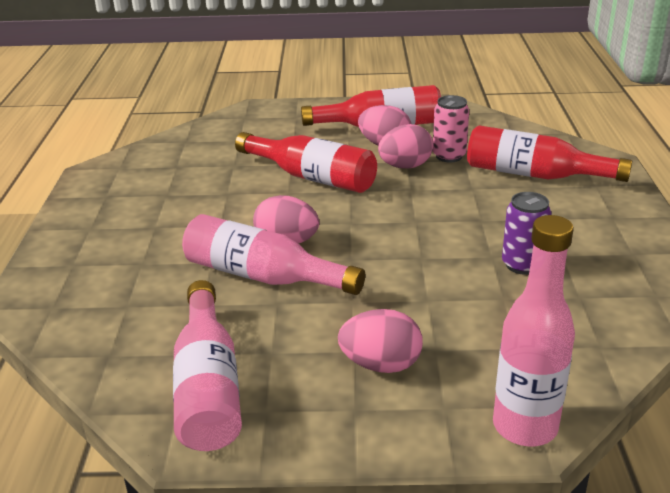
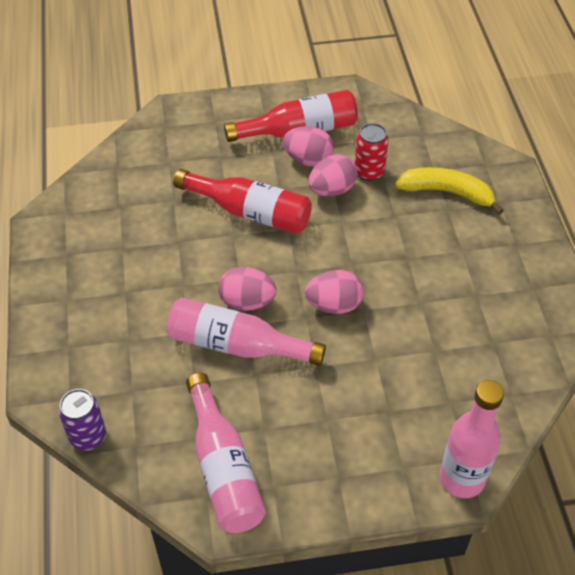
camera: 10 degrees left, 20 degrees up
(381, 365) = (350, 431): pink egg -> pink egg (334, 305)
(449, 156) = (369, 172): pink can -> red can
(522, 265) = (446, 310): purple can -> purple can (88, 436)
(534, 175) = (447, 192): red bottle -> yellow banana

